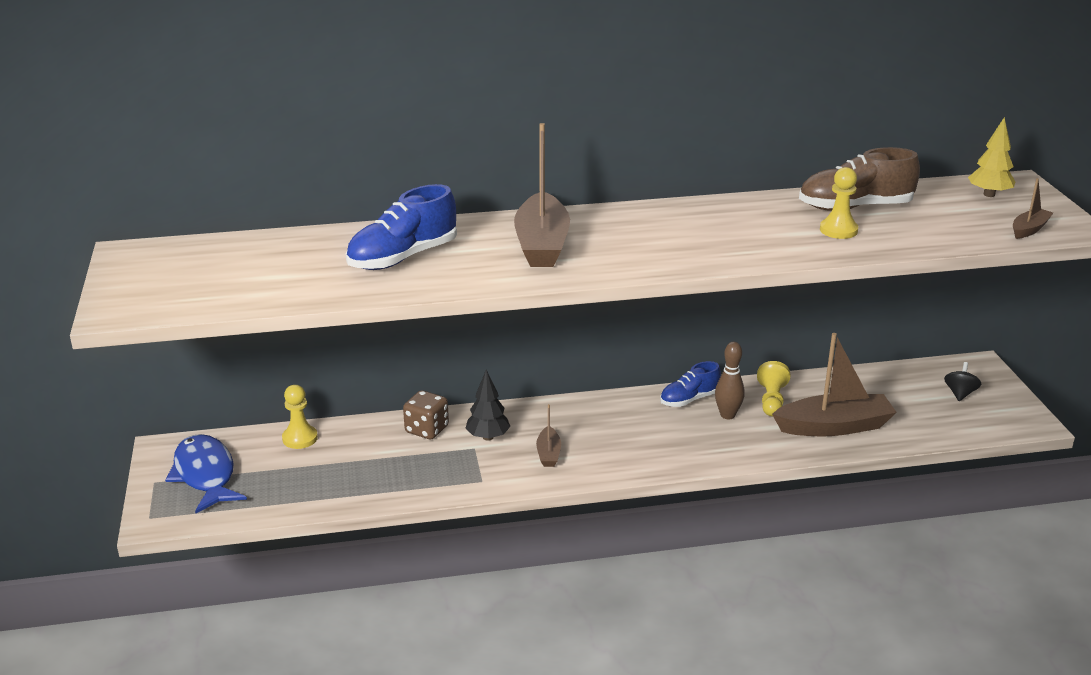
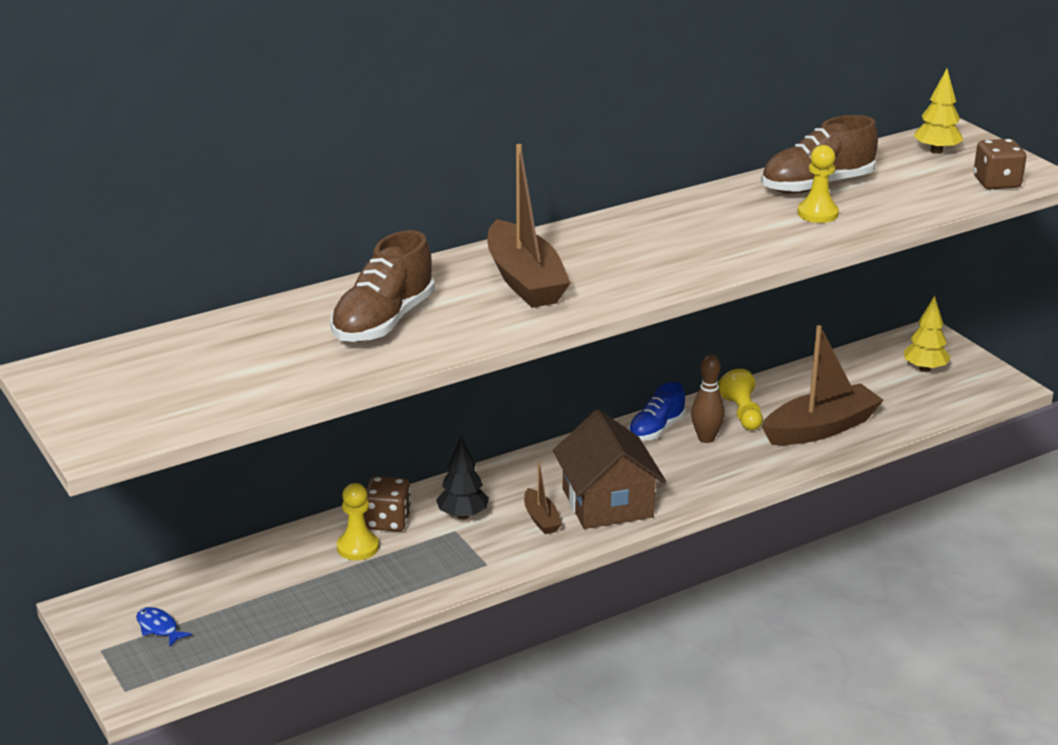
camera: 20 degrees left, 0 degrees up
(205, 475) = (159, 628): blue fish -> blue fish, size x0.44
(300, 438) = (245, 562): yellow pawn -> yellow pawn (358, 547)
(403, 258) = (383, 322): blue shoe -> brown shoe
(611, 452) = (607, 503): none -> brown house
(960, 393) = (924, 369): black spinning top -> yellow tree
(1029, 229) = (996, 183): brown boat -> brown dice

